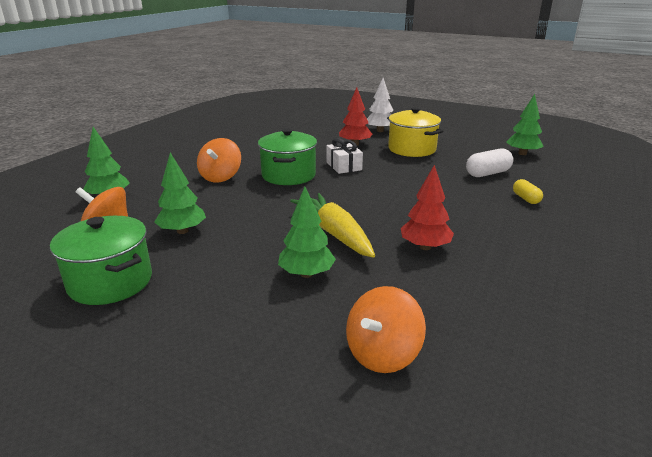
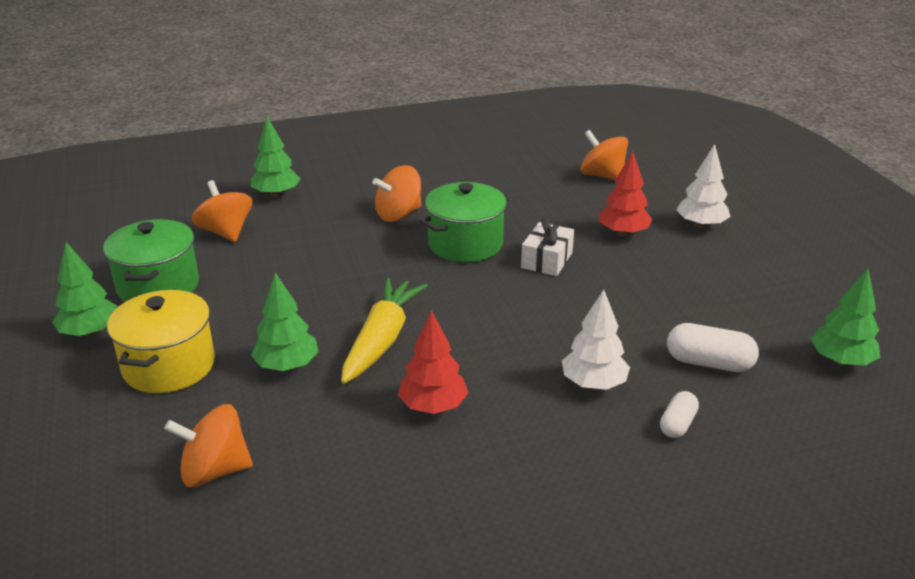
camera: 45 degrees right, 5 degrees up
(182, 231) = (271, 264): green tree -> green tree (90, 332)
(298, 127) = (602, 175): none -> orange spinning top
(412, 149) = (684, 275): yellow pot -> yellow pot (169, 366)
(467, 201) = (593, 384): none -> white tree
(526, 199) = (677, 424): yellow capsule -> white capsule

